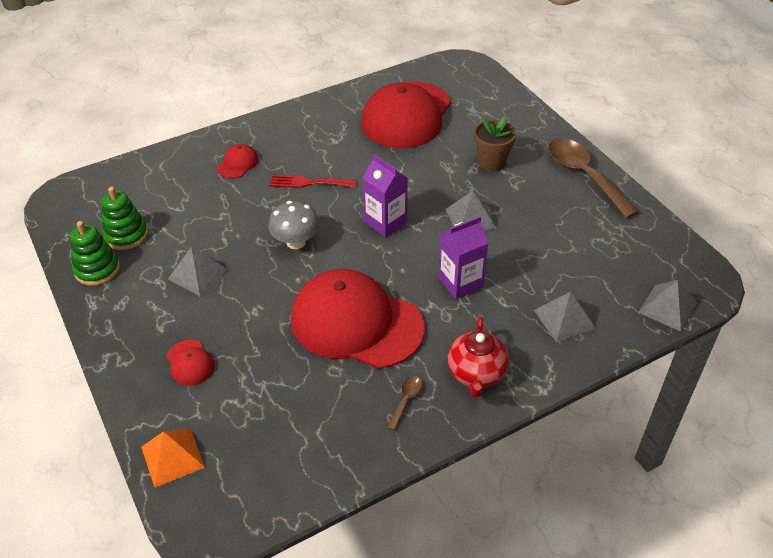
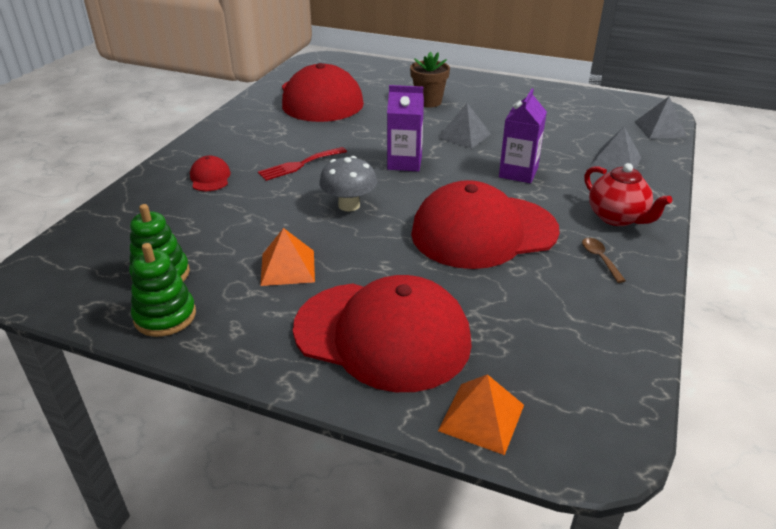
camera: 40 degrees left, 10 degrees down
(190, 363) = (383, 335): red cap -> red cap, size x2.47
(198, 274) = (288, 267): grey pyramid -> orange pyramid
(584, 176) = (501, 87): brown spoon -> none

